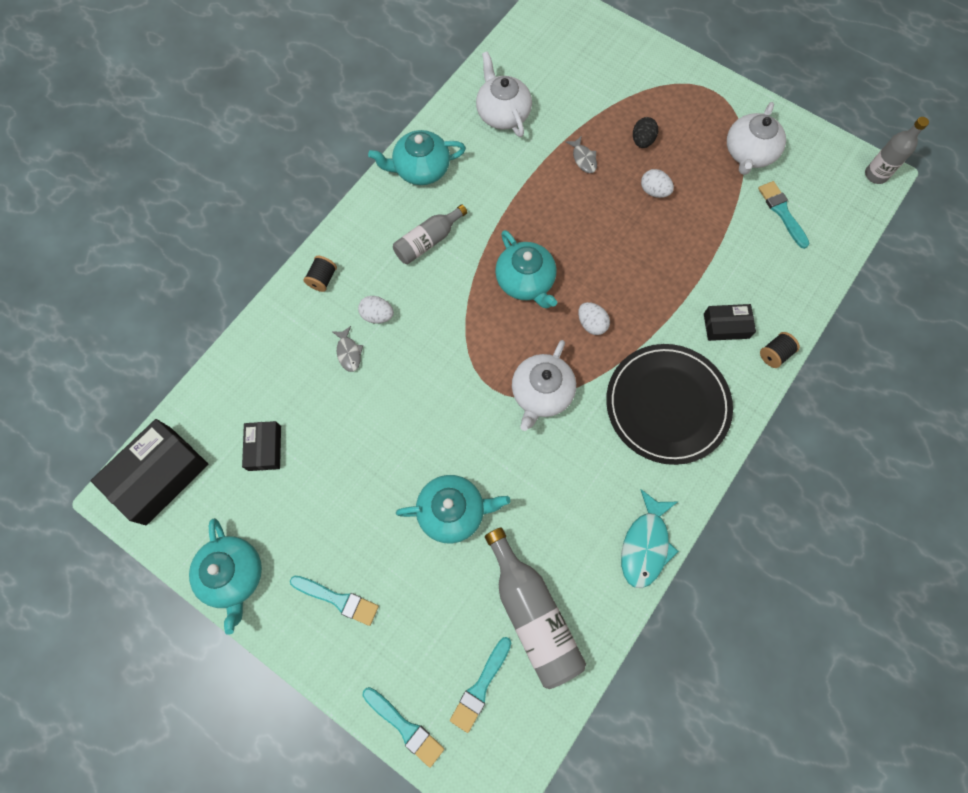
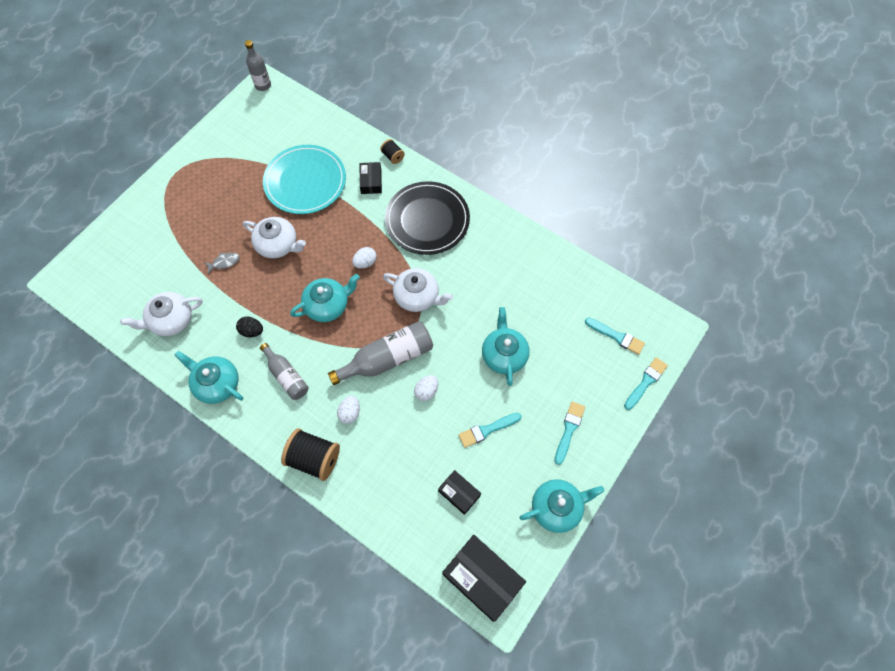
camera: 90 degrees left, 5 degrees down
(264, 448) = (459, 493): black box -> black box turned 45 degrees clockwise
(322, 279) = (314, 458): black spool -> black spool, size x1.95
(349, 352) = (381, 433): grey fish -> none
(420, 169) = (217, 383): turquoise teapot -> turquoise teapot turned 135 degrees clockwise
(532, 614) = (569, 305): grey bottle -> grey bottle (387, 358)
(642, 141) = (214, 222): black egg -> black egg (252, 331)
(645, 545) = (521, 238): turquoise fish -> none
(654, 191) = (259, 217): white egg -> white egg (426, 391)
(716, 241) = (305, 181): none -> turquoise plate
(748, 153) = (235, 155): white teapot -> white teapot (278, 245)
(782, 212) = (286, 141): turquoise brush -> turquoise brush (487, 430)

